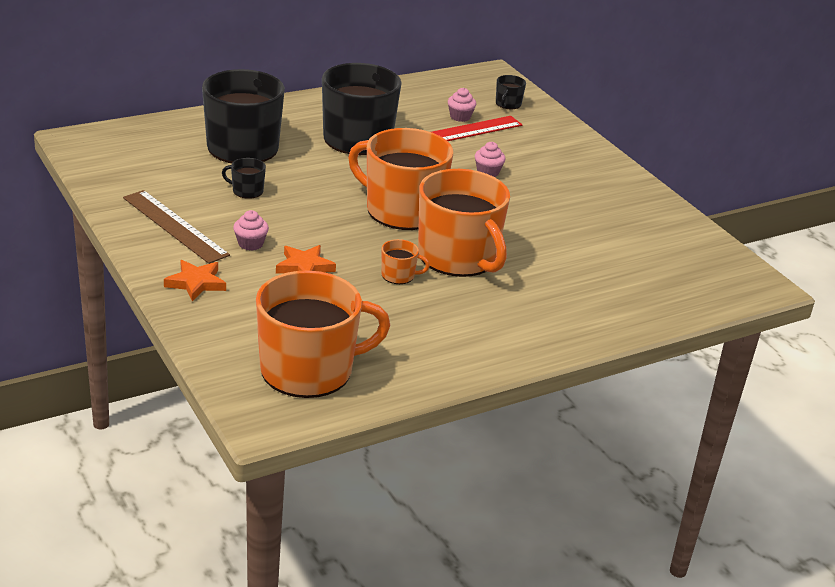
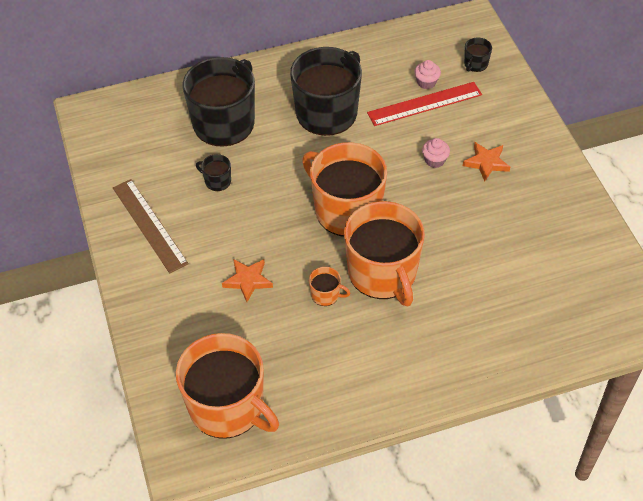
camera: 15 degrees right, 20 degrees up
(196, 283) = (155, 297): orange star -> orange star (486, 163)
(250, 244) = (208, 249): pink cupcake -> none
(309, 369) = (228, 406): orange mug -> orange mug turned 45 degrees clockwise

